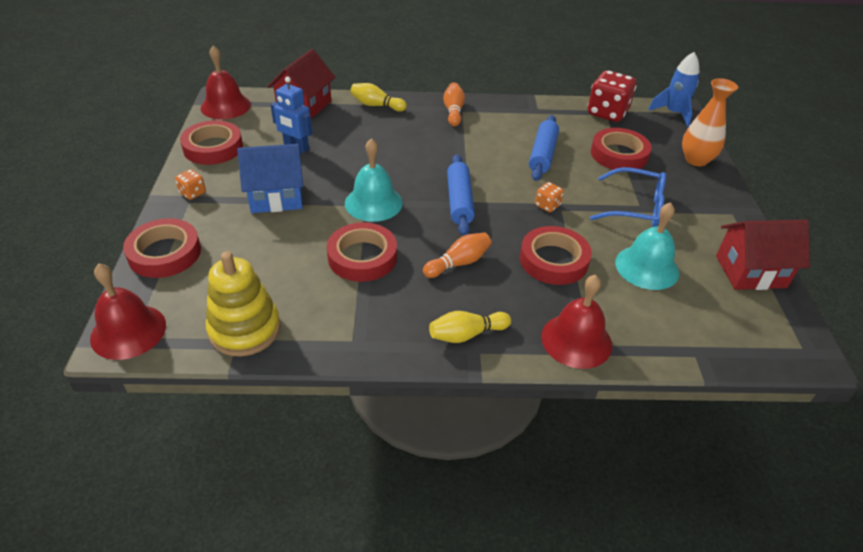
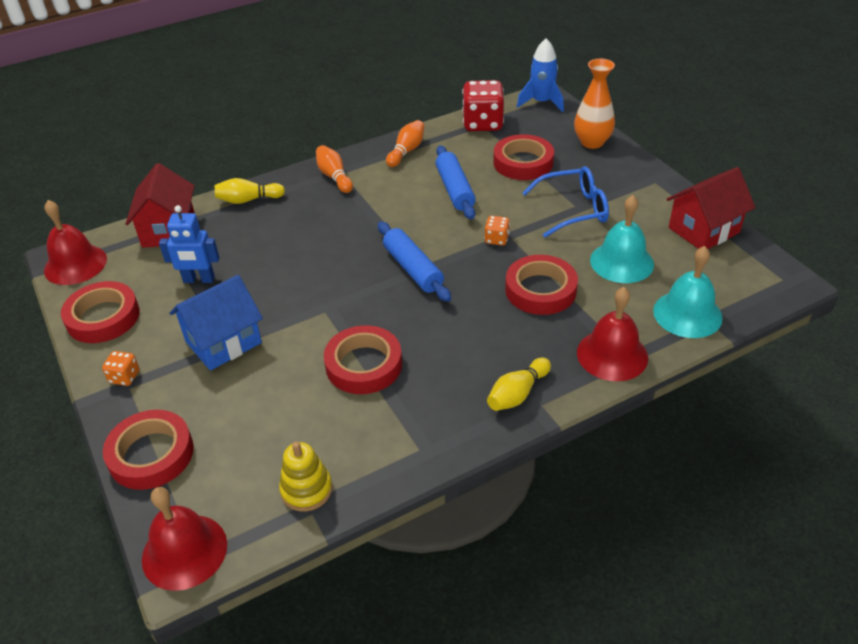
camera: 25 degrees left, 0 degrees up
(245, 329) = (306, 490): yellow stacking toy -> yellow stacking toy, size x0.65
(373, 203) = (330, 305): turquoise bell -> turquoise bell (687, 314)
(458, 263) = (459, 330): orange bowling pin -> orange bowling pin (406, 151)

